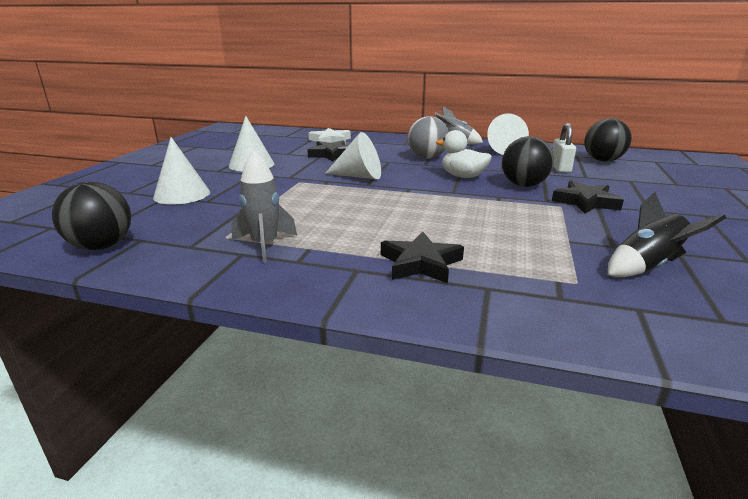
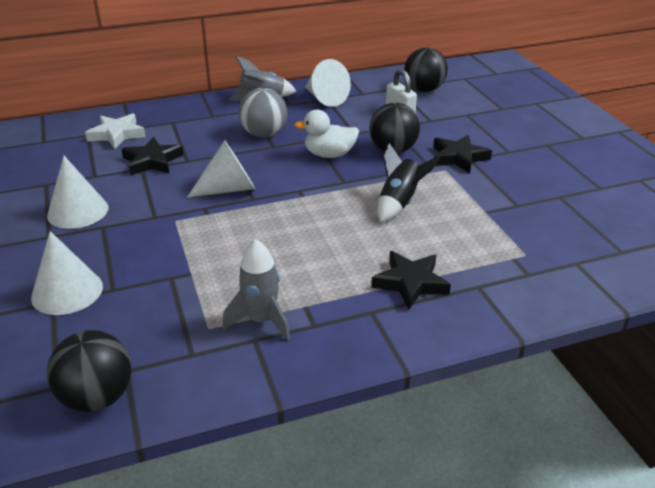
camera: 35 degrees left, 10 degrees up
(647, 267) = (552, 219): black rocket -> black rocket (399, 203)

